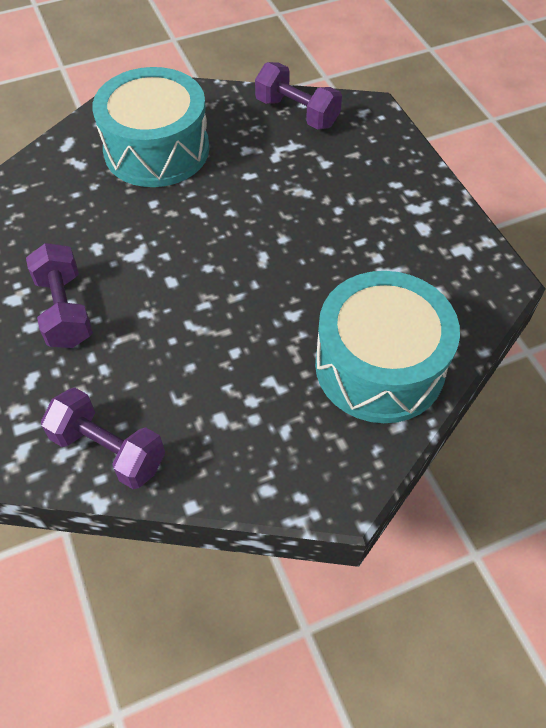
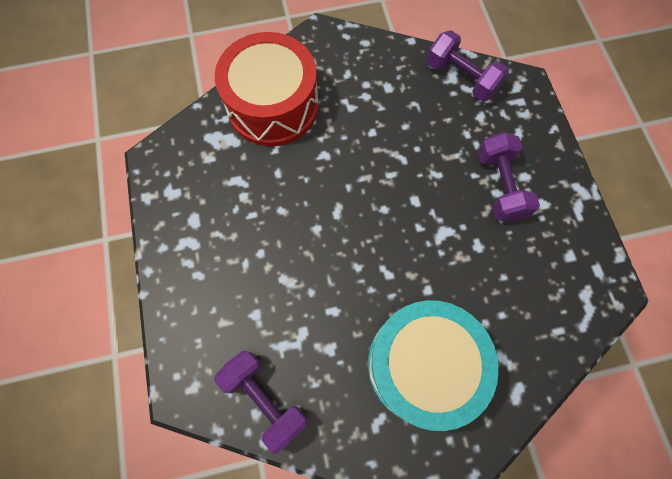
camera: 170 degrees left, 15 degrees up
(379, 366) = (273, 105): turquoise drum -> red drum

